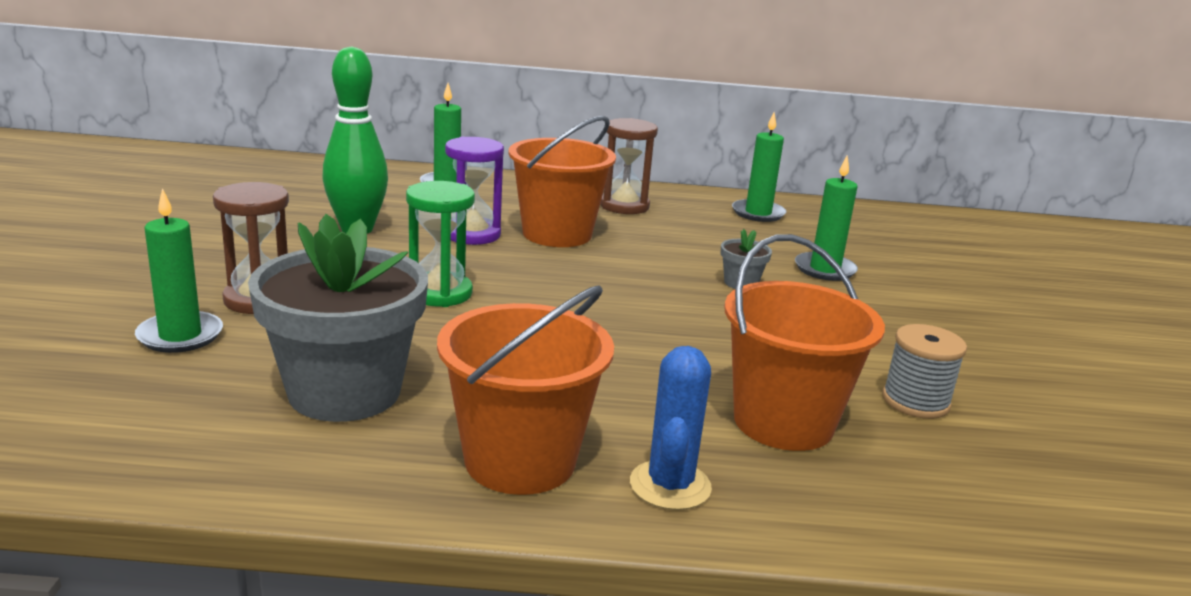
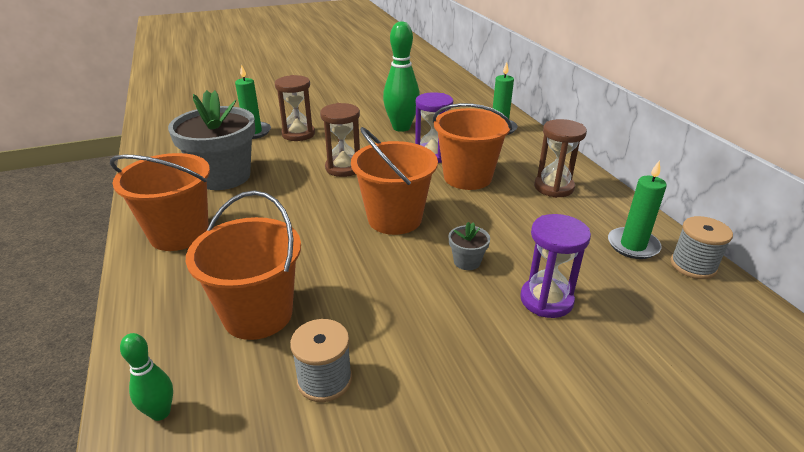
camera: 70 degrees right, 10 degrees up
(439, 293) = (343, 168): green hourglass -> brown hourglass
(620, 295) = (394, 219): none -> orange bucket
(670, 485) = (169, 283): blue cactus -> none
(801, 206) = (693, 265): none -> grey spool
(825, 269) = (546, 300): green candle -> purple hourglass
(954, 517) = (160, 412): none -> green bowling pin

